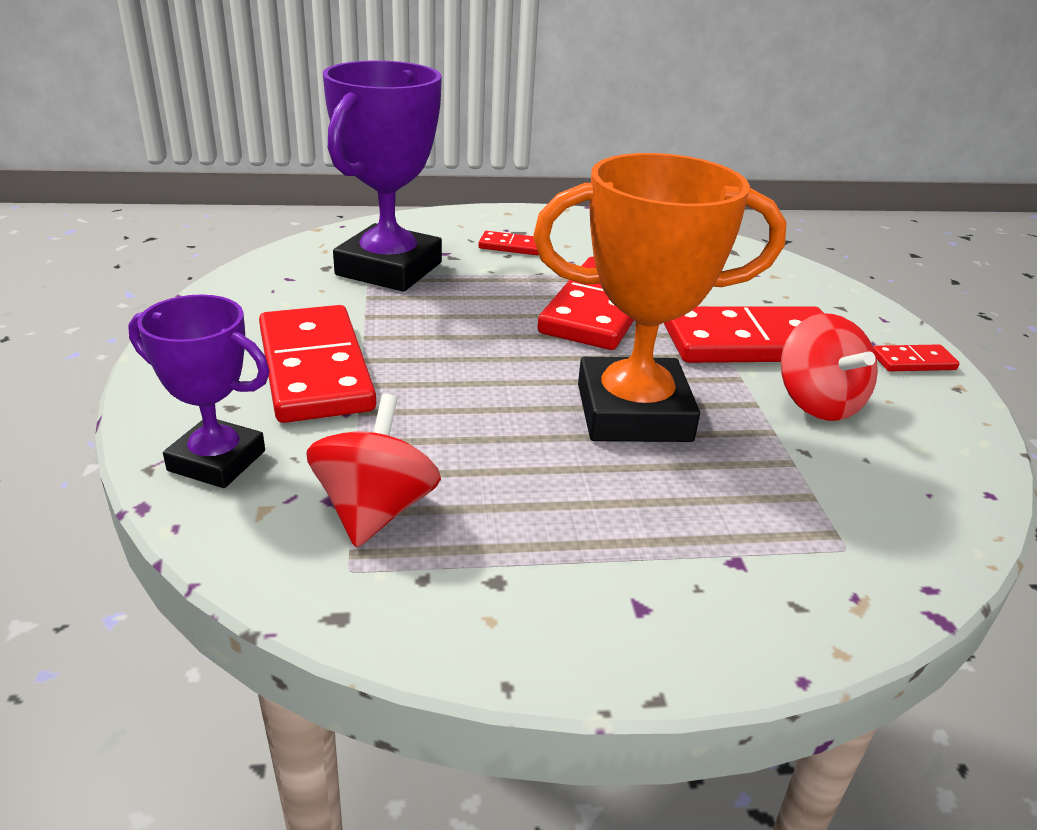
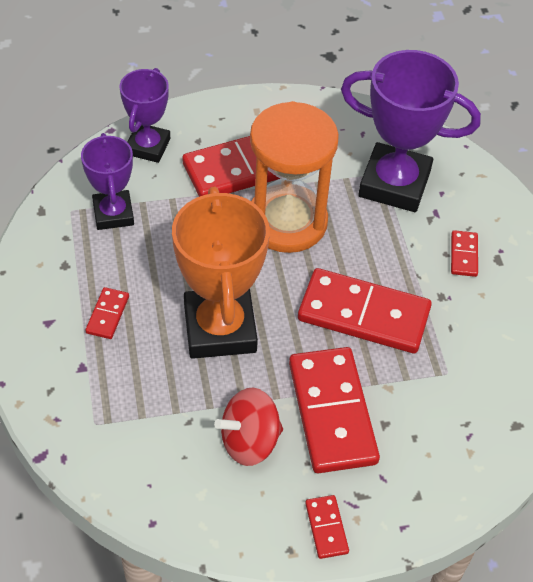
camera: 85 degrees right, 20 degrees up
(375, 510) = (113, 214): red spinning top -> purple trophy
(436, 344) = (287, 222): none -> orange hourglass
(616, 525) = (108, 315): none -> red domino

